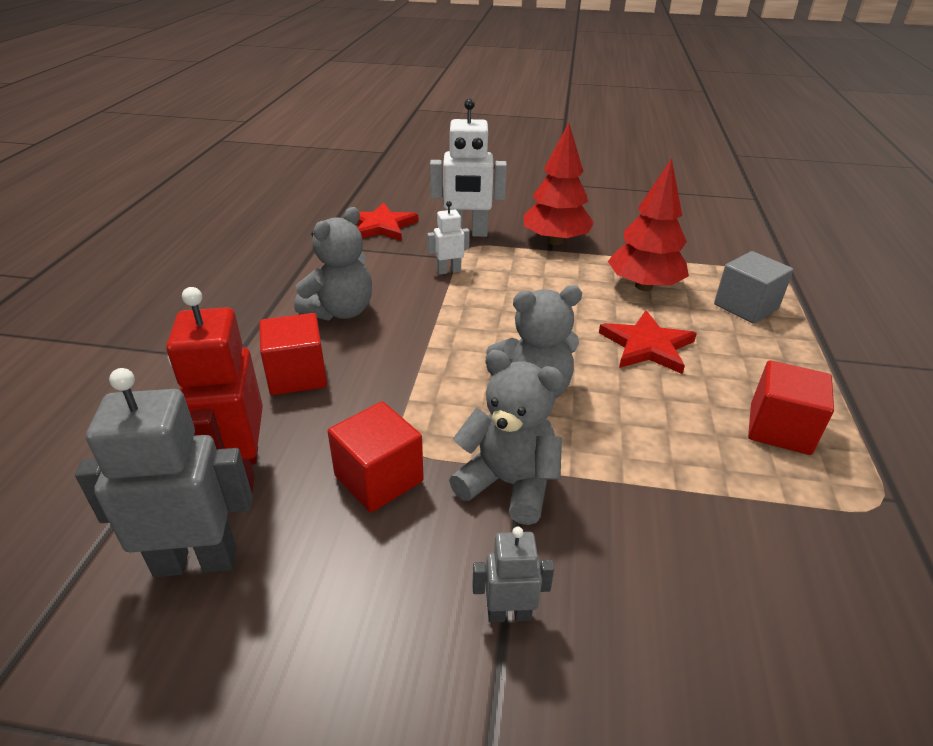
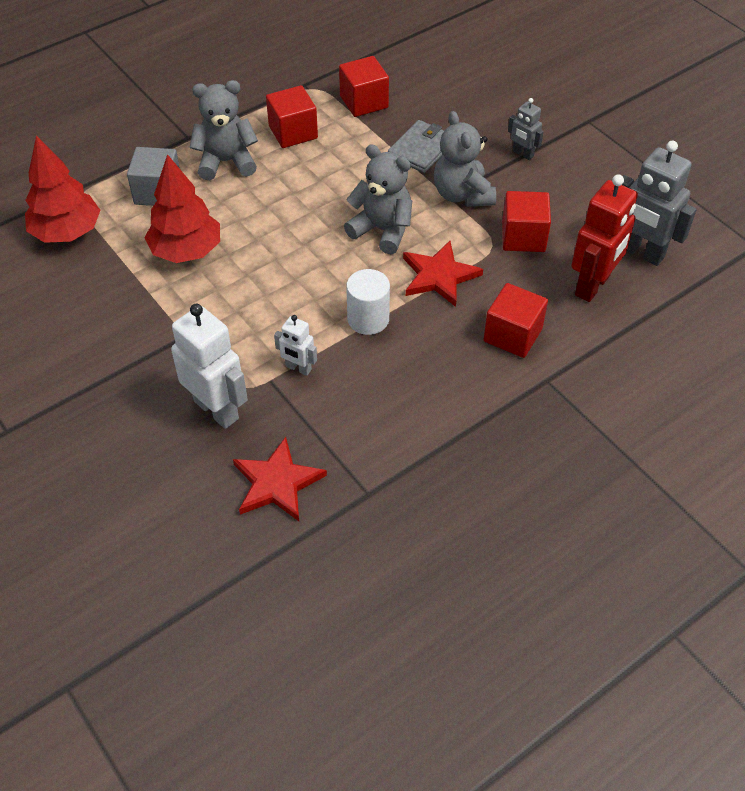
camera: 135 degrees left, 15 degrees up
(340, 311) = (431, 379): grey teddy bear -> grey teddy bear (226, 162)
(442, 320) = (368, 319): none -> white cylinder
(555, 241) = (163, 342): red tree -> red tree (67, 232)
(636, 511) = (421, 149): none -> grey wallet
(647, 346) = (271, 211): red star -> red star (439, 276)
(805, 532) = (364, 102): none -> red cube

